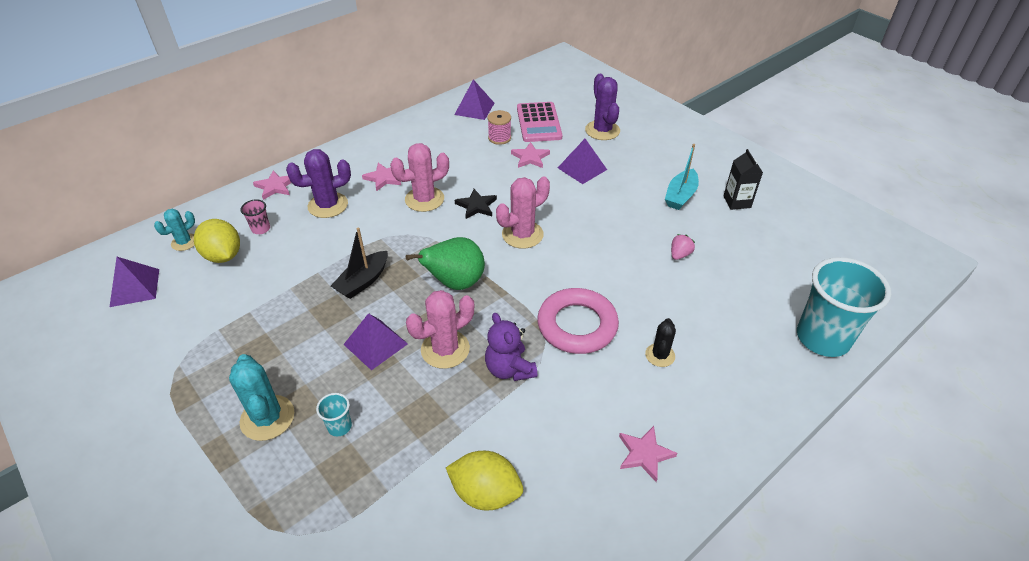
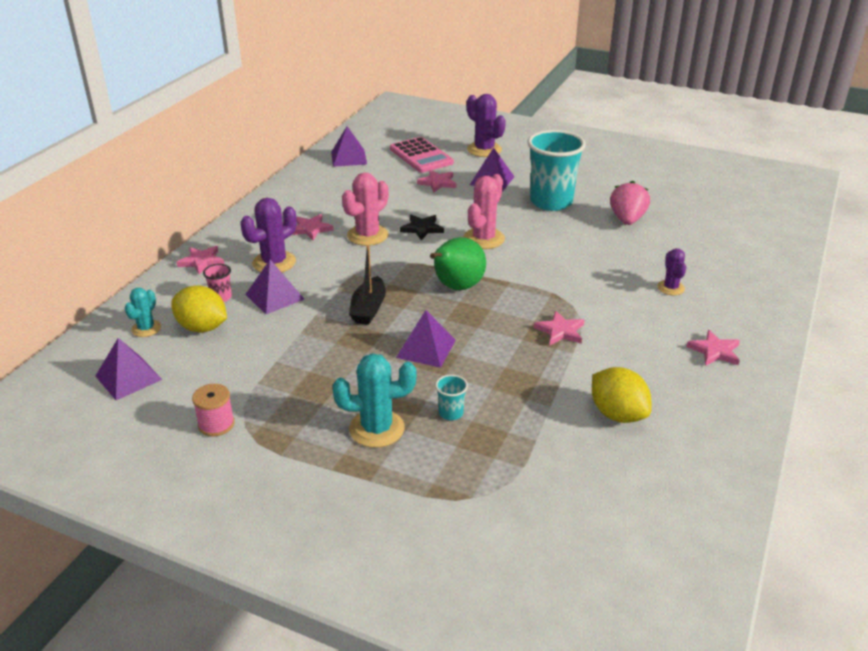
camera: 25 degrees left, 10 degrees down
(267, 418) = (376, 429): turquoise cactus -> turquoise cactus turned 45 degrees counterclockwise
(300, 242) = (274, 296): none -> purple pyramid
(445, 349) = (493, 334): pink cactus -> none
(485, 493) = (617, 414): yellow lemon -> yellow lemon turned 60 degrees clockwise
(499, 138) = (395, 175): pink spool -> pink spool (216, 424)
(509, 369) = (560, 331): purple teddy bear -> pink star
(577, 325) = (588, 287): pink ring -> none
(660, 355) = (670, 288): black cactus -> purple cactus
(679, 254) = (627, 220): pink strawberry -> pink strawberry, size x1.80
(680, 196) = (592, 181): turquoise boat -> none
(737, 202) = (640, 174): black carton -> none
(822, 338) = (777, 244): turquoise cup -> turquoise cup (551, 202)

